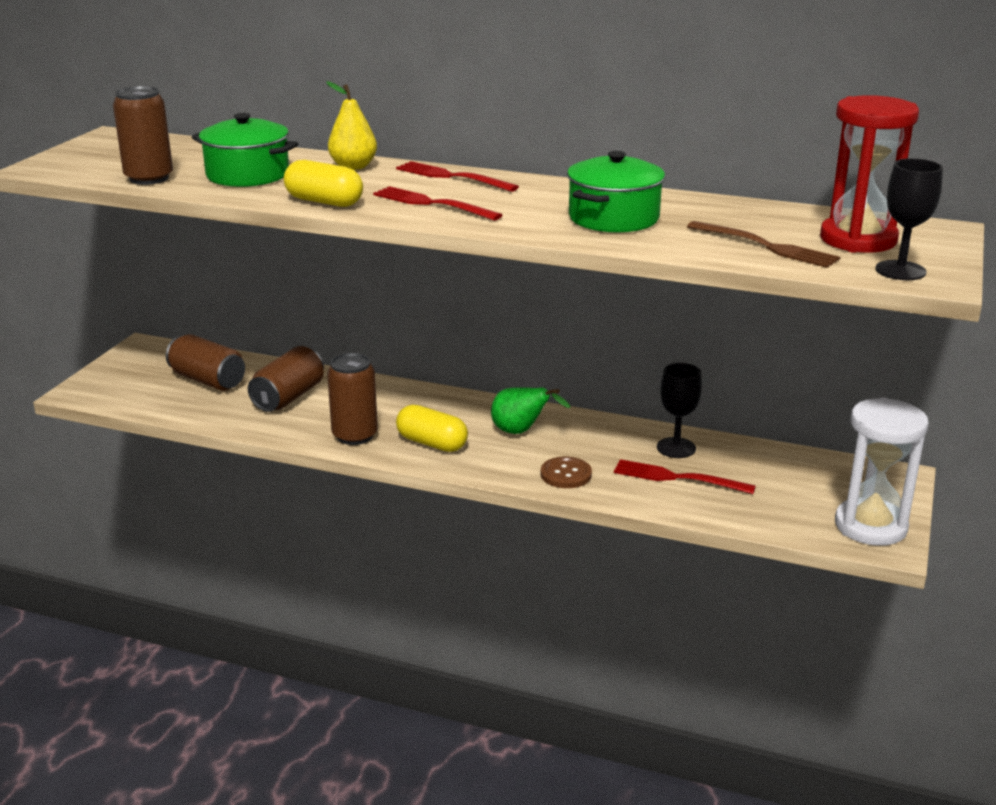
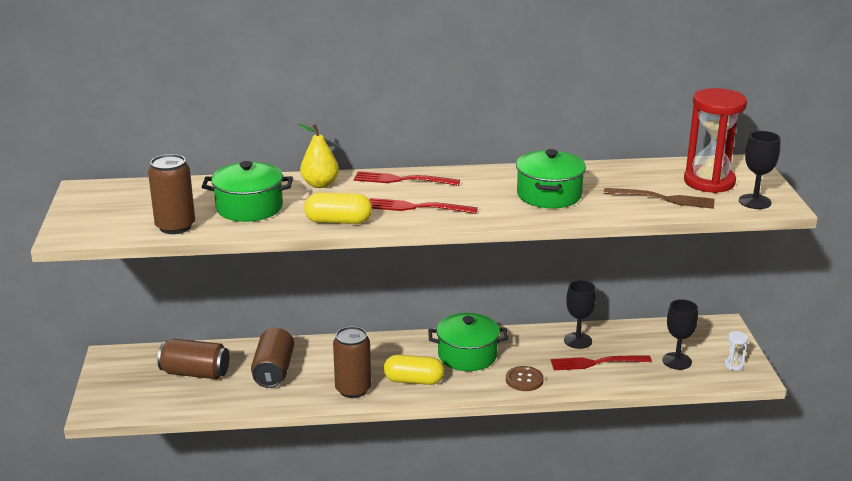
camera: 25 degrees left, 0 degrees up
(521, 432) = (467, 355): green pear -> green pot
(791, 502) = (677, 361): none -> black goblet
(870, 526) = (733, 365): white hourglass -> white hourglass, size x0.40

